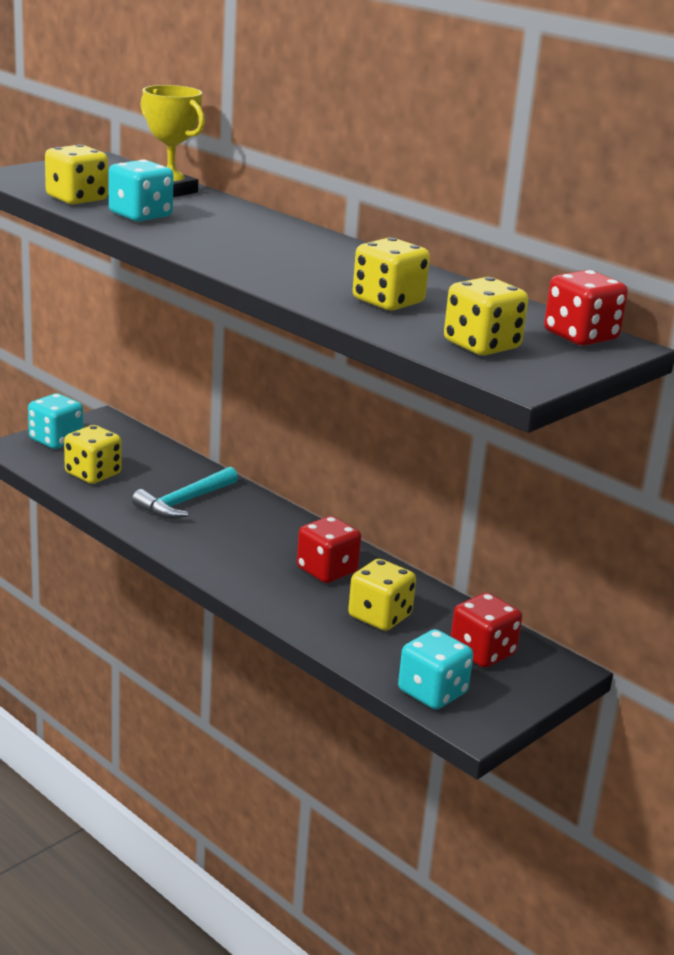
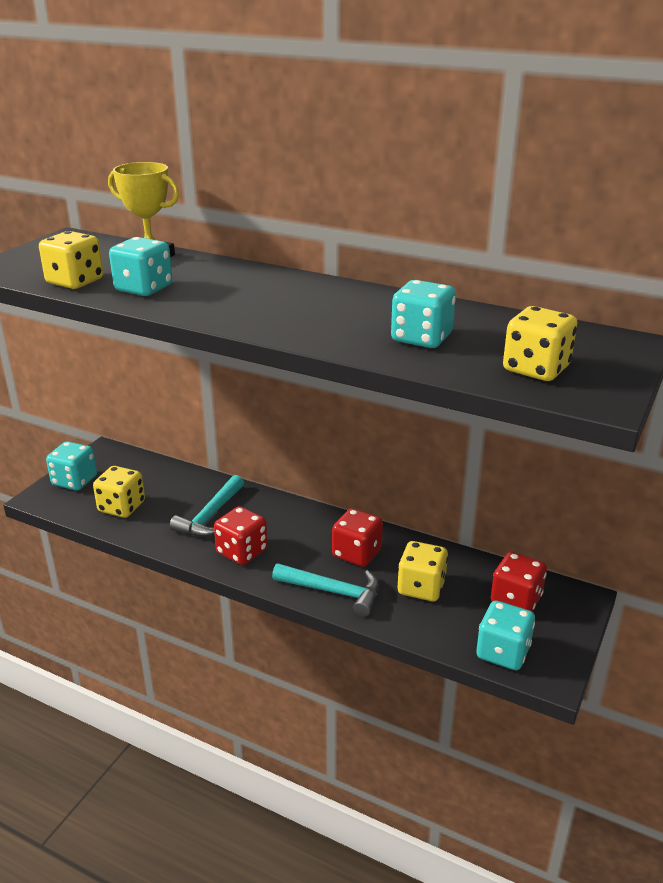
camera: 15 degrees left, 5 degrees up
(278, 598) = (334, 592): none -> turquoise hammer
(388, 301) = (421, 338): yellow dice -> turquoise dice
(580, 336) = (598, 340): red dice -> red dice (242, 551)

